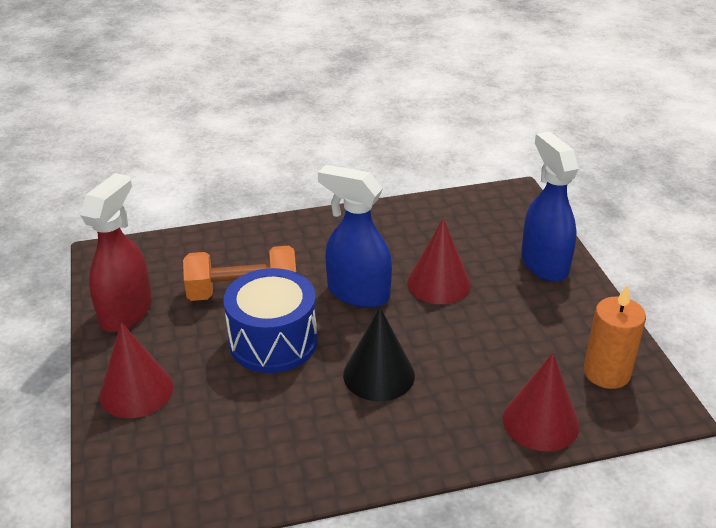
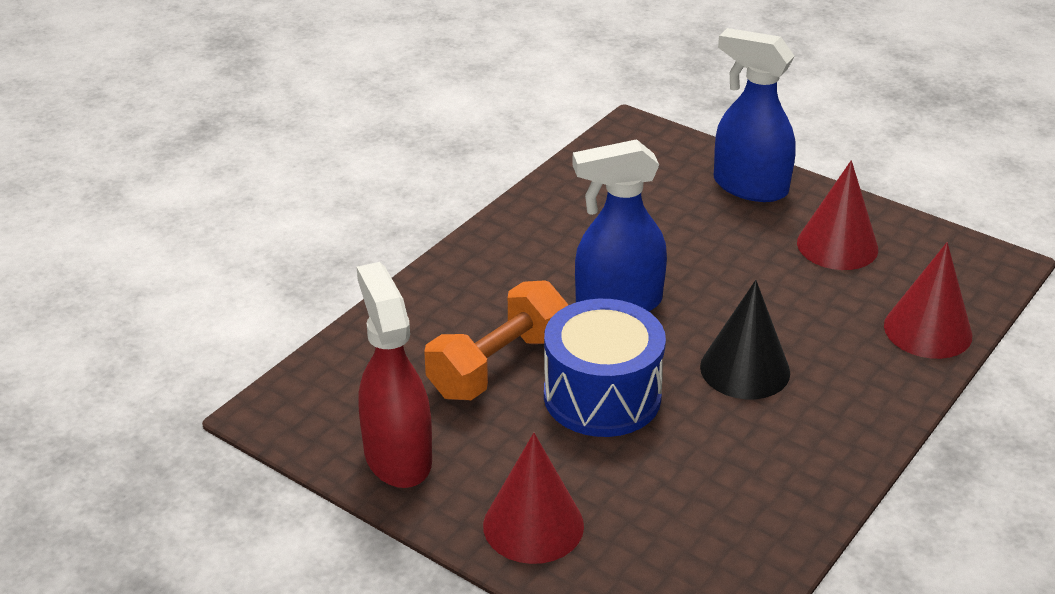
camera: 40 degrees left, 0 degrees up
(438, 283) = (681, 254): red cone -> red cone (837, 245)
(606, 373) = (923, 259): orange candle -> none

